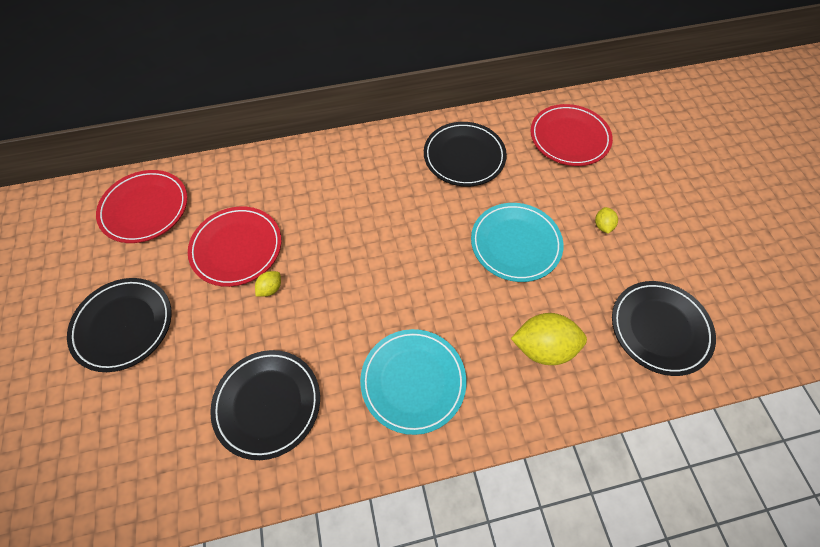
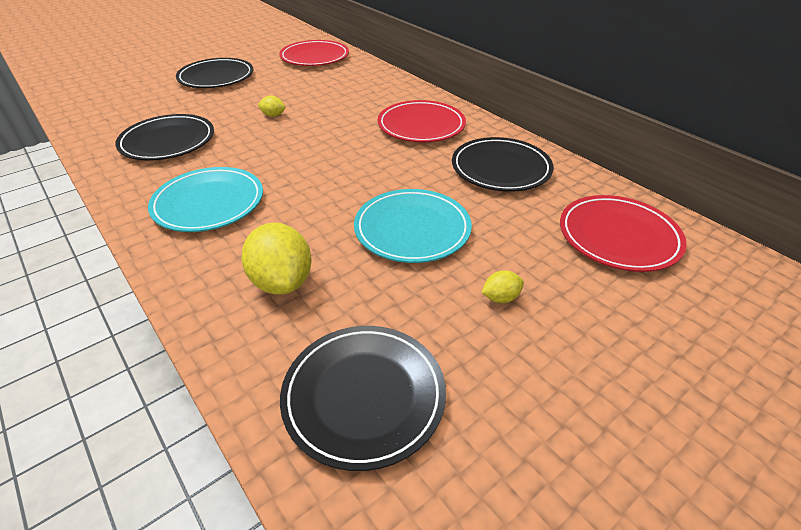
camera: 65 degrees right, 20 degrees down
(237, 248) = (303, 94): red plate -> red plate (421, 126)

